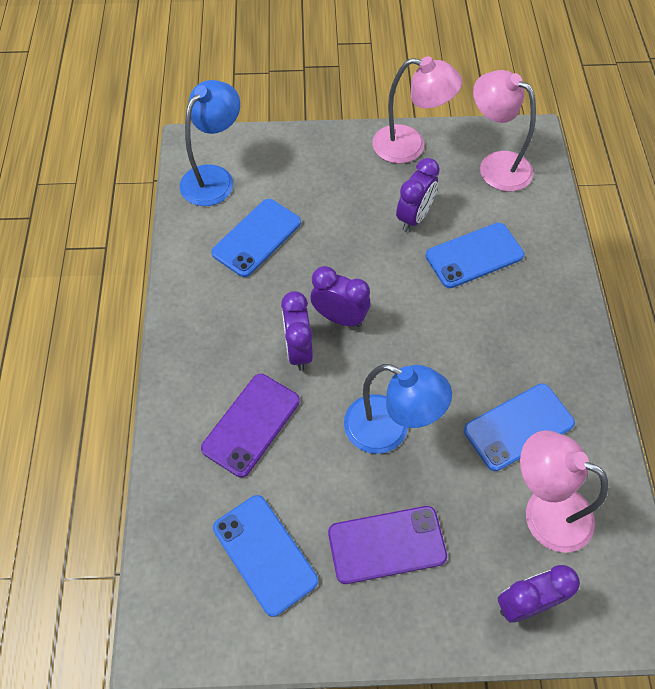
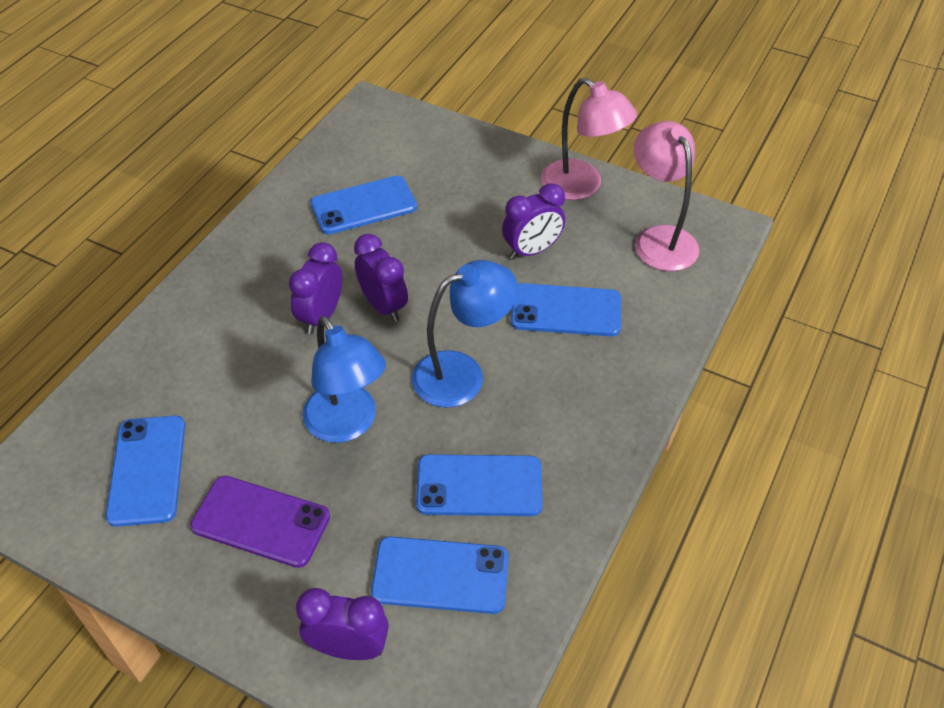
camera: 30 degrees right, 10 degrees down
(214, 178) = (367, 140): blue lamp -> blue lamp (462, 373)
(251, 424) = (227, 358): purple phone -> none
(544, 510) = (440, 575): pink lamp -> blue phone

